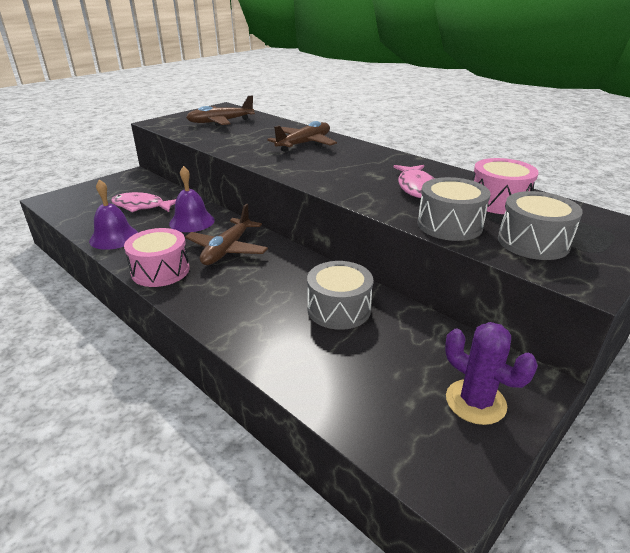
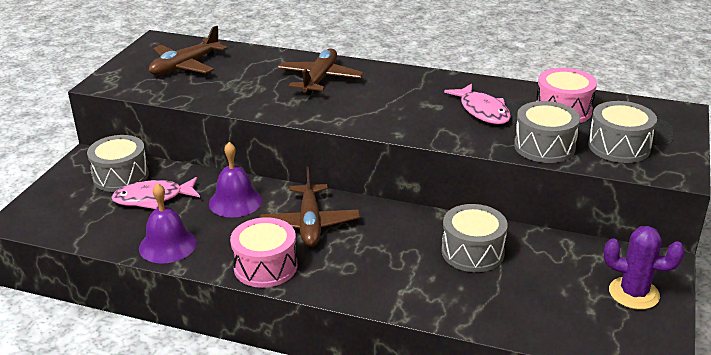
camera: 25 degrees left, 0 degrees up
(139, 189) = (121, 176): none -> grey drum

